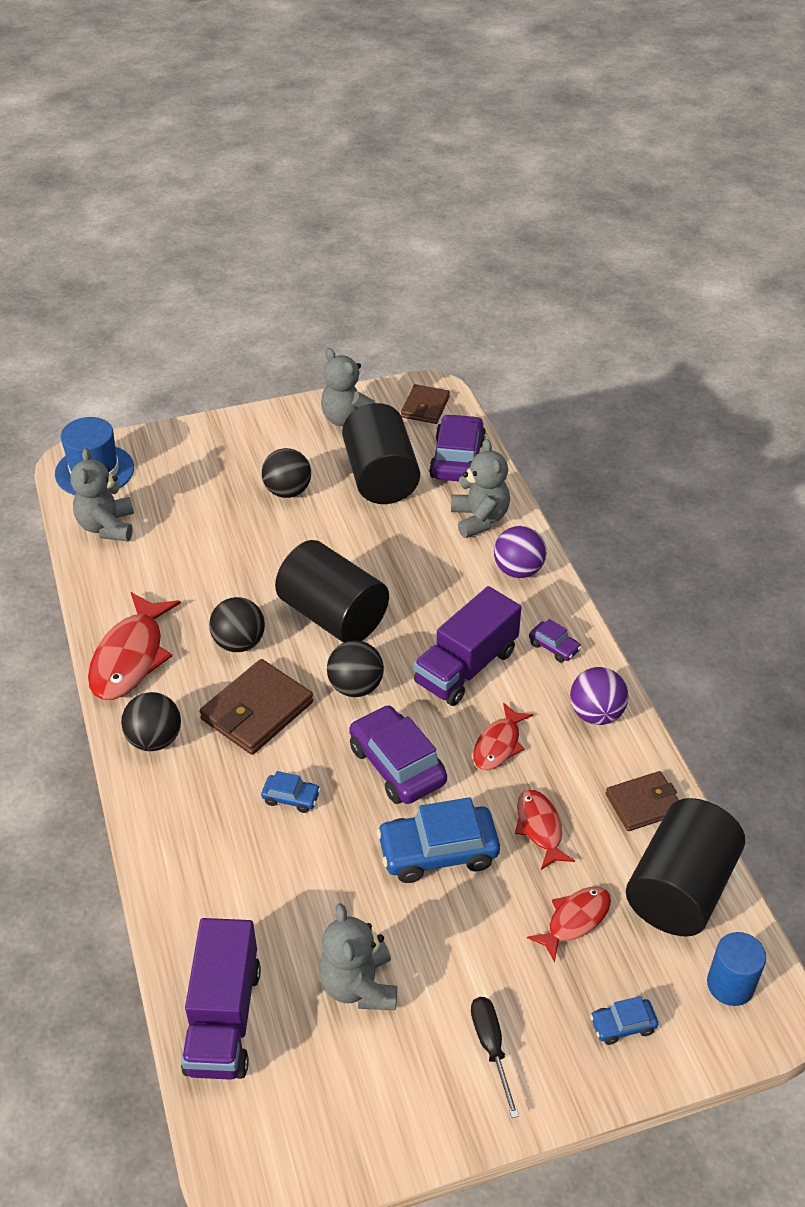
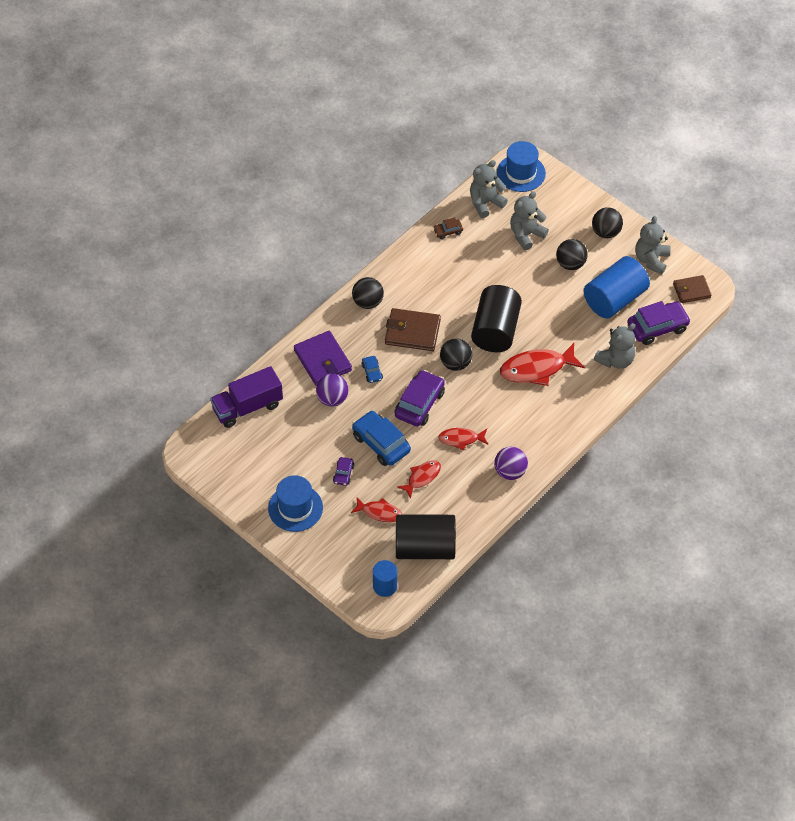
camera: 60 degrees right, 10 degrees up
(115, 587) = (448, 231): none -> brown car
(130, 657) = (408, 264): red fish -> red fish (537, 369)
(215, 854) = (322, 360): none -> purple wallet
(239, 643) = (449, 302): black ball -> black ball (606, 232)
(359, 985) = (293, 447): grey teddy bear -> grey teddy bear (526, 235)
(380, 477) = (614, 299): black cylinder -> blue cylinder
(466, 667) = (502, 403): purple truck -> none
(491, 1047) = (295, 508): black screwdriver -> blue hat
(518, 570) = (588, 395): purple ball -> purple ball (332, 399)
(554, 647) = (543, 435): purple car -> purple car (343, 474)
(623, 1025) = (337, 552): blue car -> none
(643, 804) = (466, 514): brown wallet -> none

